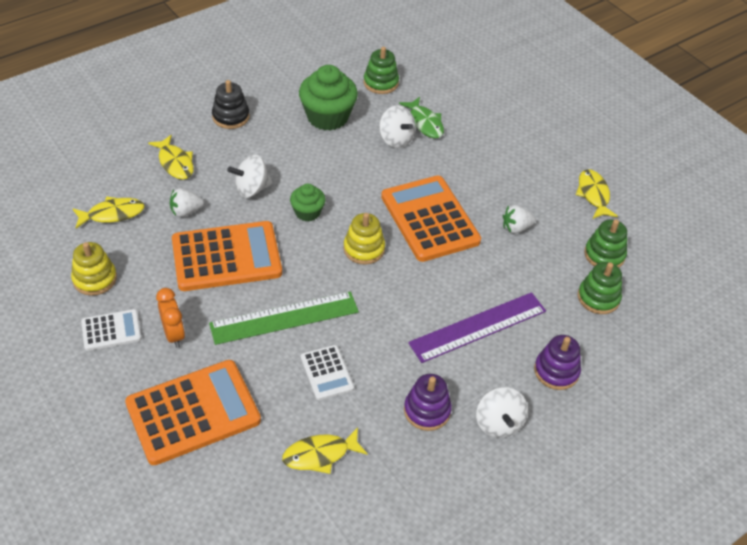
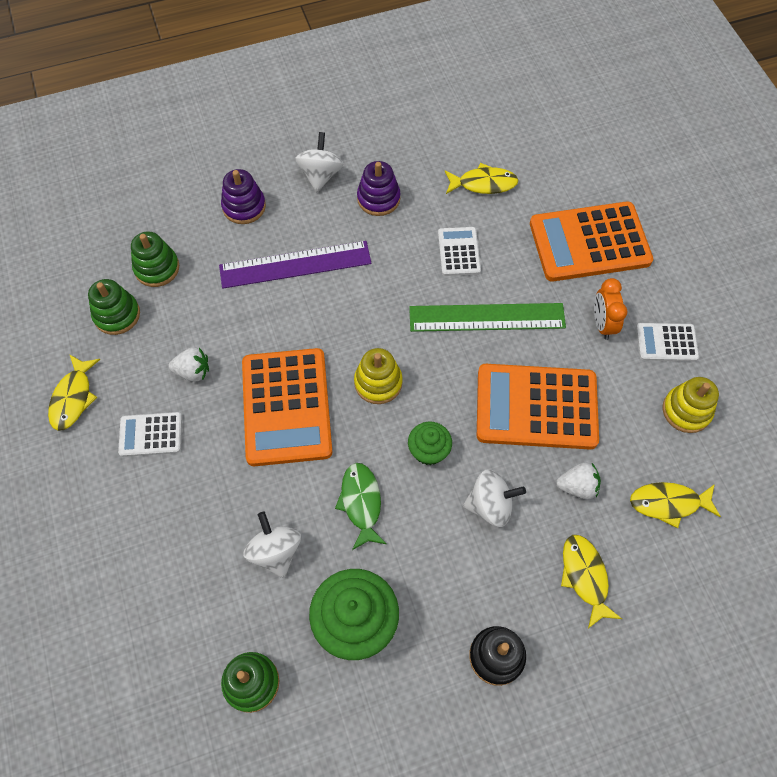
camera: 160 degrees left, 15 degrees up
(425, 123) = (222, 575): green fish -> green fish (361, 503)
(521, 184) = (151, 435): none -> white calculator

